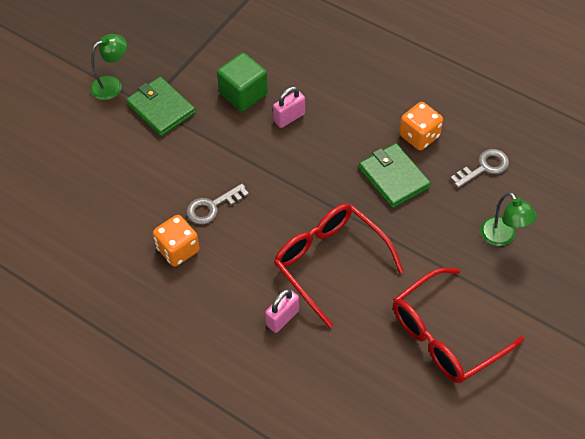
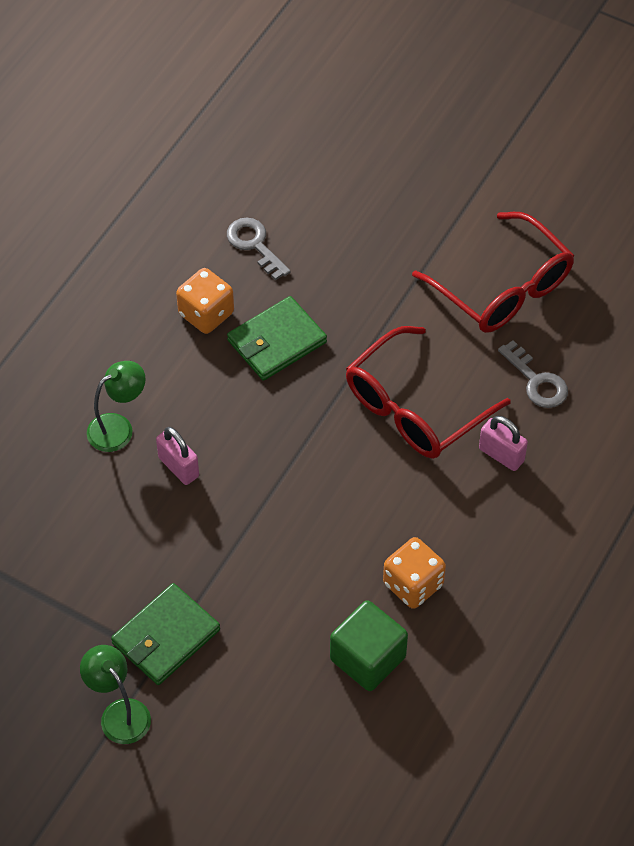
camera: 95 degrees left, 0 degrees up
(212, 207) = (339, 550): grey key -> grey key (536, 381)
(243, 94) = (135, 529): green cube -> green cube (367, 658)
(502, 237) = (360, 230): green lamp -> green lamp (118, 427)

